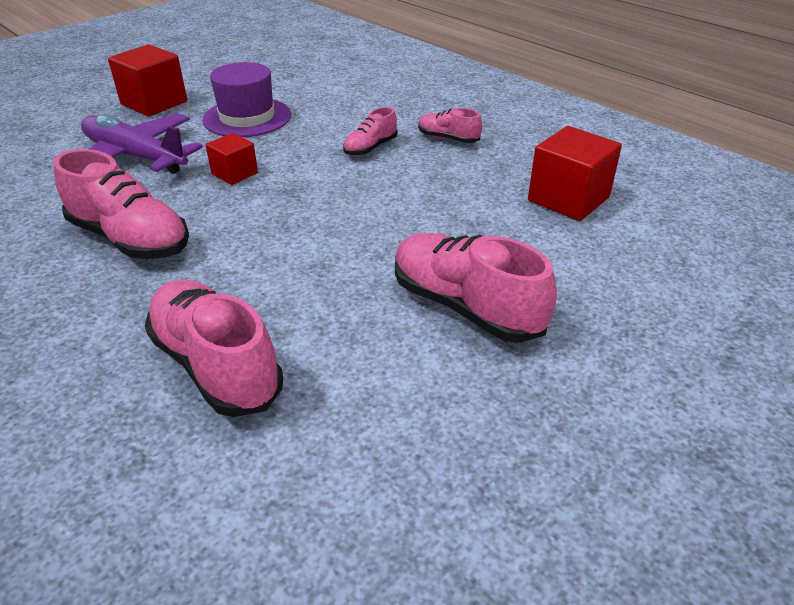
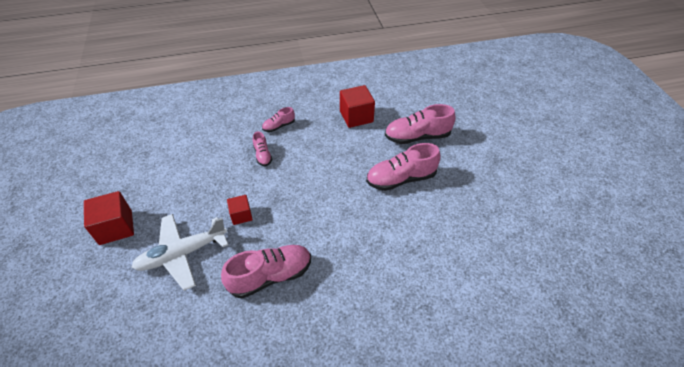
camera: 60 degrees left, 10 degrees up
(135, 157) = (182, 254): purple plane -> white plane
(216, 365) = (388, 267): pink shoe -> pink shoe (417, 137)
(247, 117) = (182, 190): purple hat -> none

